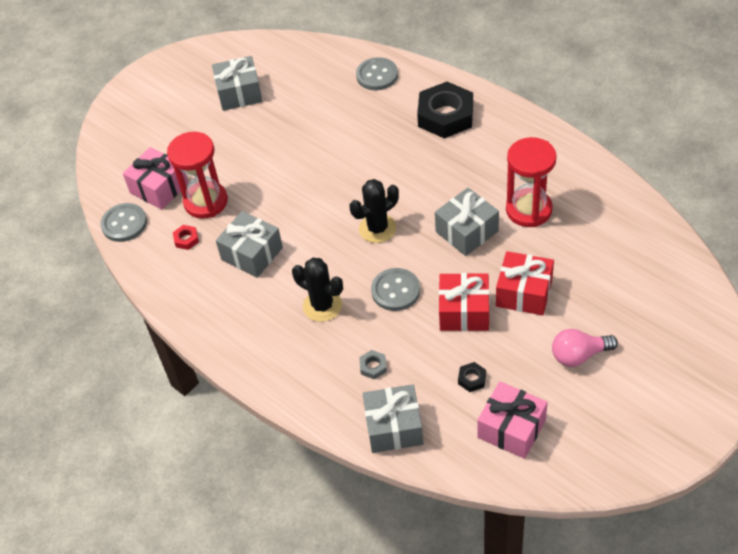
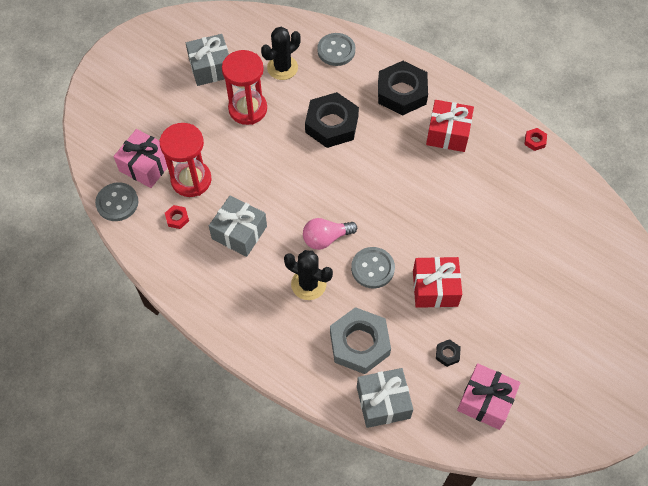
camera: 10 degrees left, 10 degrees up
(364, 147) = (331, 124): none -> black nut
(373, 366) = (359, 343): grey nut -> grey nut, size x2.43
(377, 228) = (351, 206): black cactus -> black cactus (282, 68)
(467, 231) = (431, 209): grey gift -> none
(524, 293) = (486, 269): red gift -> red gift (448, 133)
(529, 210) = (483, 187): red hourglass -> red hourglass (248, 109)
(579, 355) = (538, 329): pink light bulb -> pink light bulb (326, 238)
(592, 163) = (535, 141): none -> red nut

